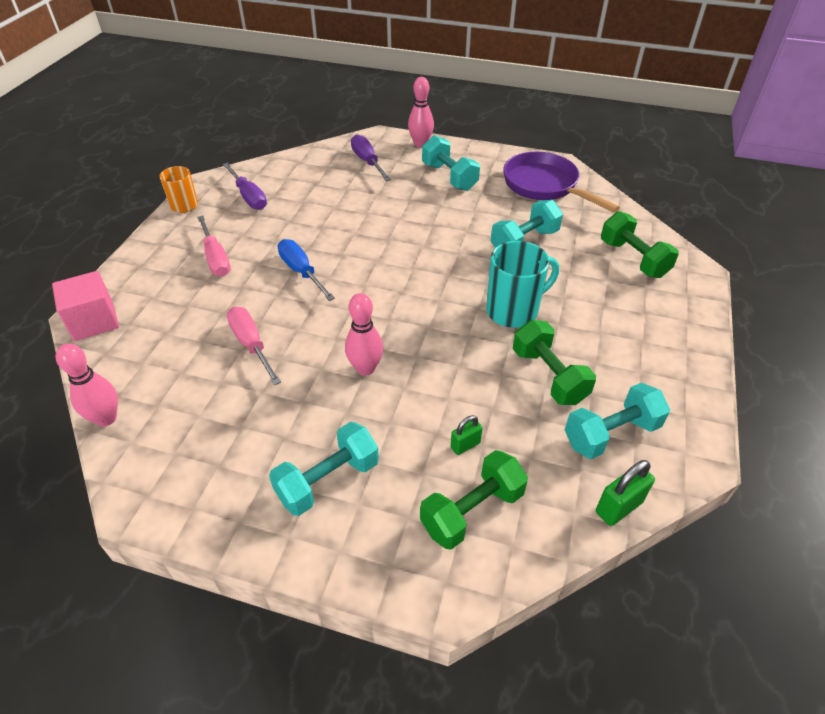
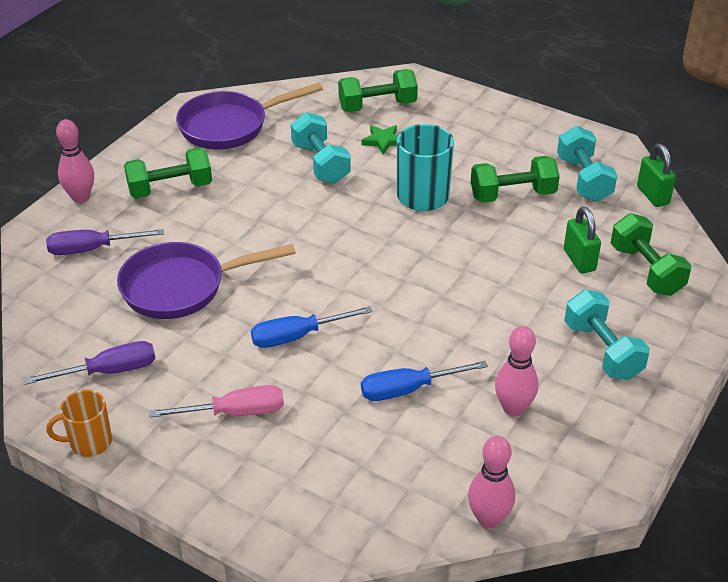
camera: 75 degrees left, 5 degrees down
(94, 321) = (315, 539): pink cube -> none
(251, 344) = (408, 389): pink screwdriver -> blue screwdriver
(341, 206) = (181, 287): none -> purple pan
(365, 368) = (470, 307): pink bowling pin -> pink bowling pin (513, 408)
(449, 177) = (170, 189): turquoise dumbbell -> green dumbbell
(465, 445) = (579, 260): green padlock -> green padlock, size x1.55
(580, 272) = (383, 141): none -> green star

